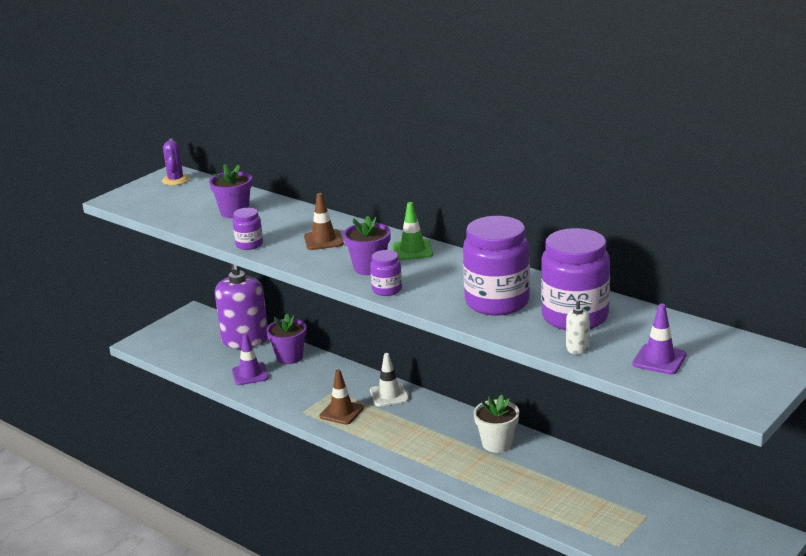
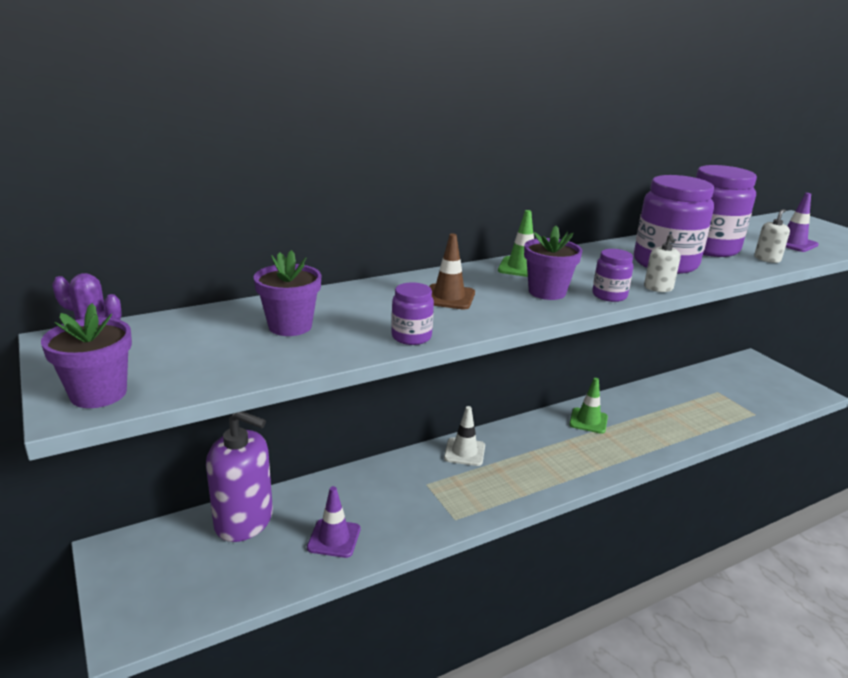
camera: 70 degrees left, 0 degrees up
(289, 357) = (324, 496): purple flower pot -> purple flower pot (98, 394)
(341, 412) = (476, 491): brown traffic cone -> none
(426, 306) = (658, 288): none -> white soap dispenser
(497, 444) = (588, 421): white flower pot -> green traffic cone

